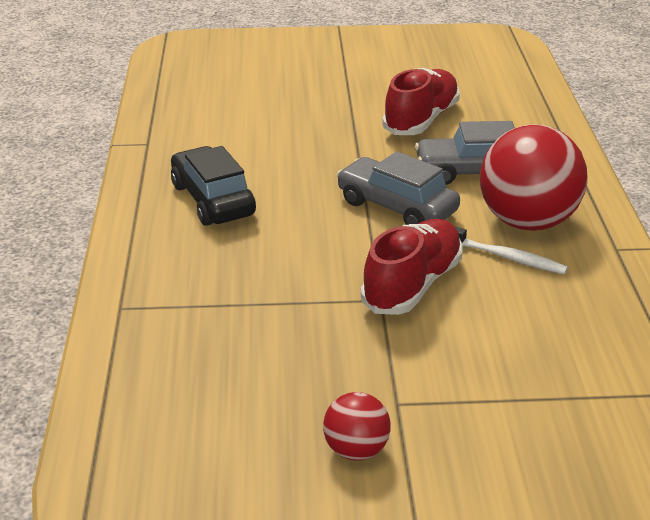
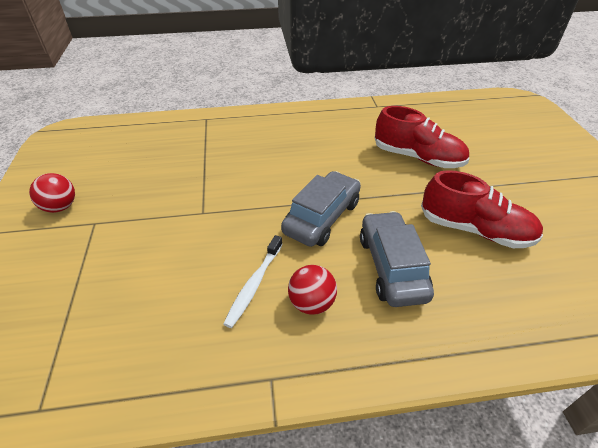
camera: 85 degrees right, 10 degrees up
(212, 200) = (315, 135): black car -> none
(412, 285) = (218, 228): red shoe -> red shoe (418, 157)
(527, 222) = (311, 303): red ball -> red ball, size x0.49

